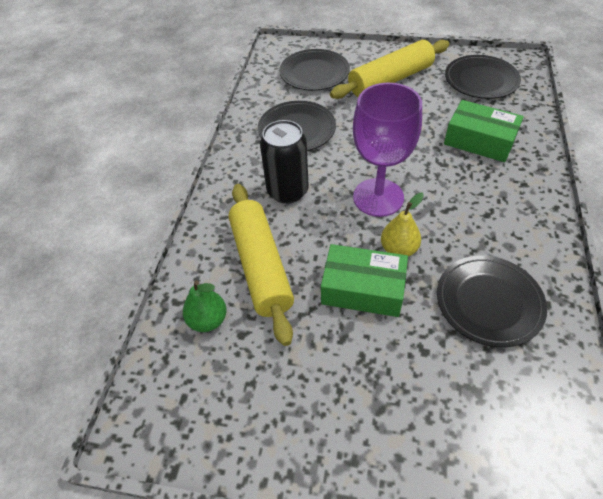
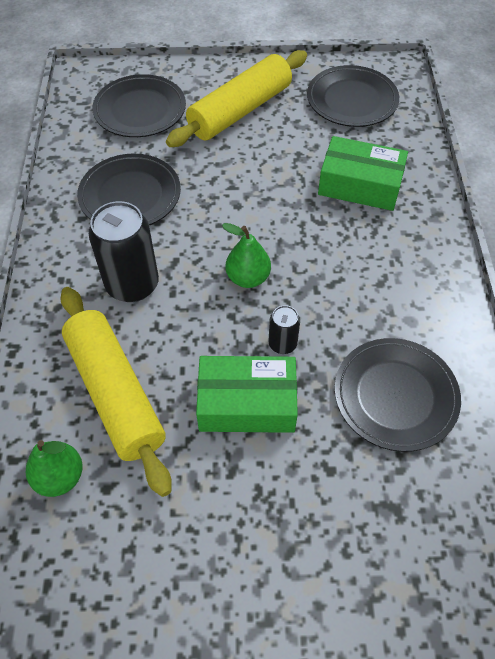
camera: 15 degrees left, 5 degrees up
(378, 197) = (248, 278): purple goblet -> green pear
(399, 249) = (282, 344): yellow pear -> black can

